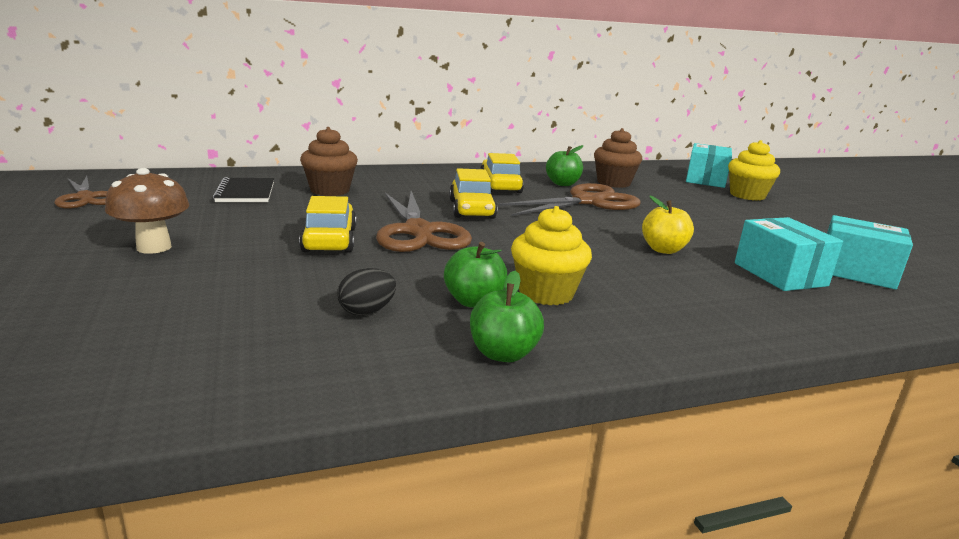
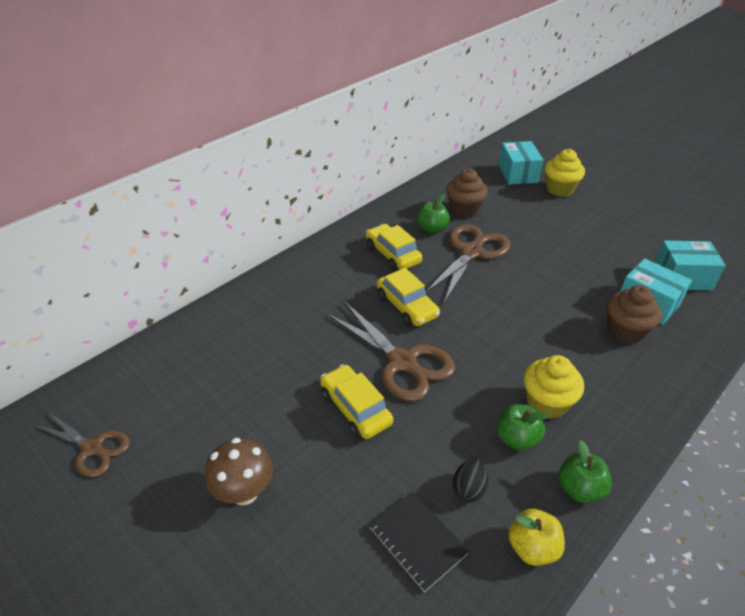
camera: 25 degrees left, 20 degrees up
(245, 192) = (216, 367): black notebook -> black notebook (417, 541)
(330, 190) = (277, 328): brown cupcake -> brown cupcake (625, 331)
(663, 250) = (567, 304): yellow apple -> yellow apple (532, 547)

